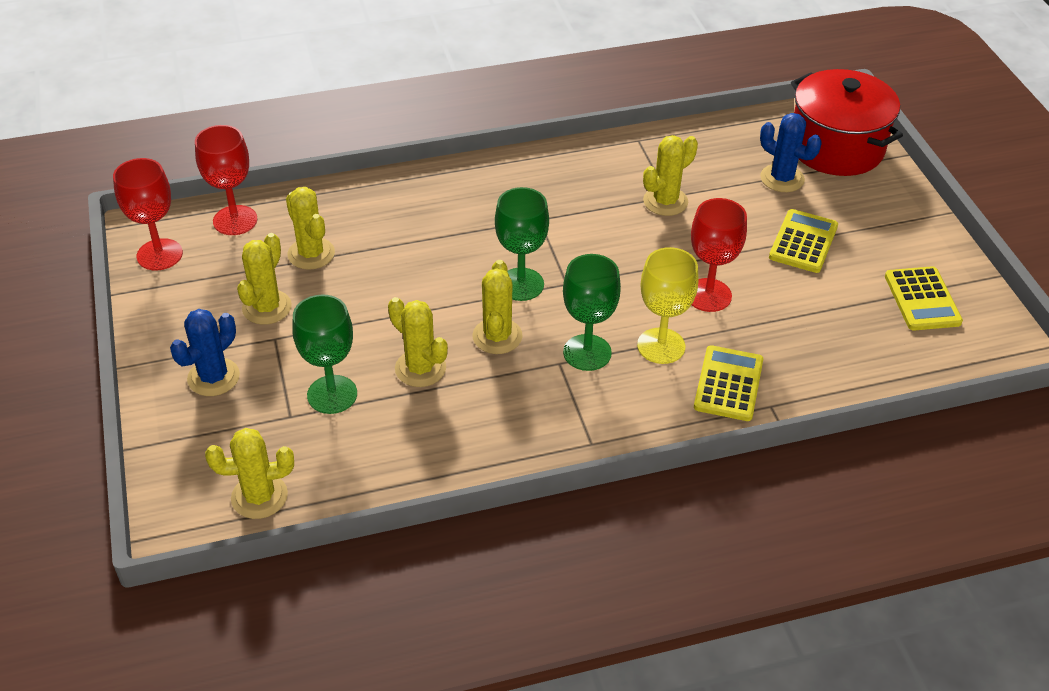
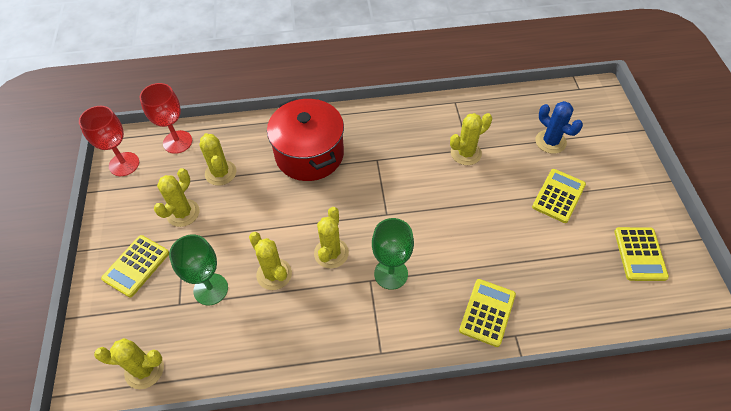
camera: 10 degrees right, 10 degrees up
(213, 377) = (136, 266): blue cactus -> yellow calculator
(521, 284) = (355, 212): green goblet -> none
(661, 346) = (444, 274): yellow goblet -> none
(708, 295) = (484, 234): red goblet -> none
(836, 147) = (592, 119): red pot -> red pot (309, 154)

